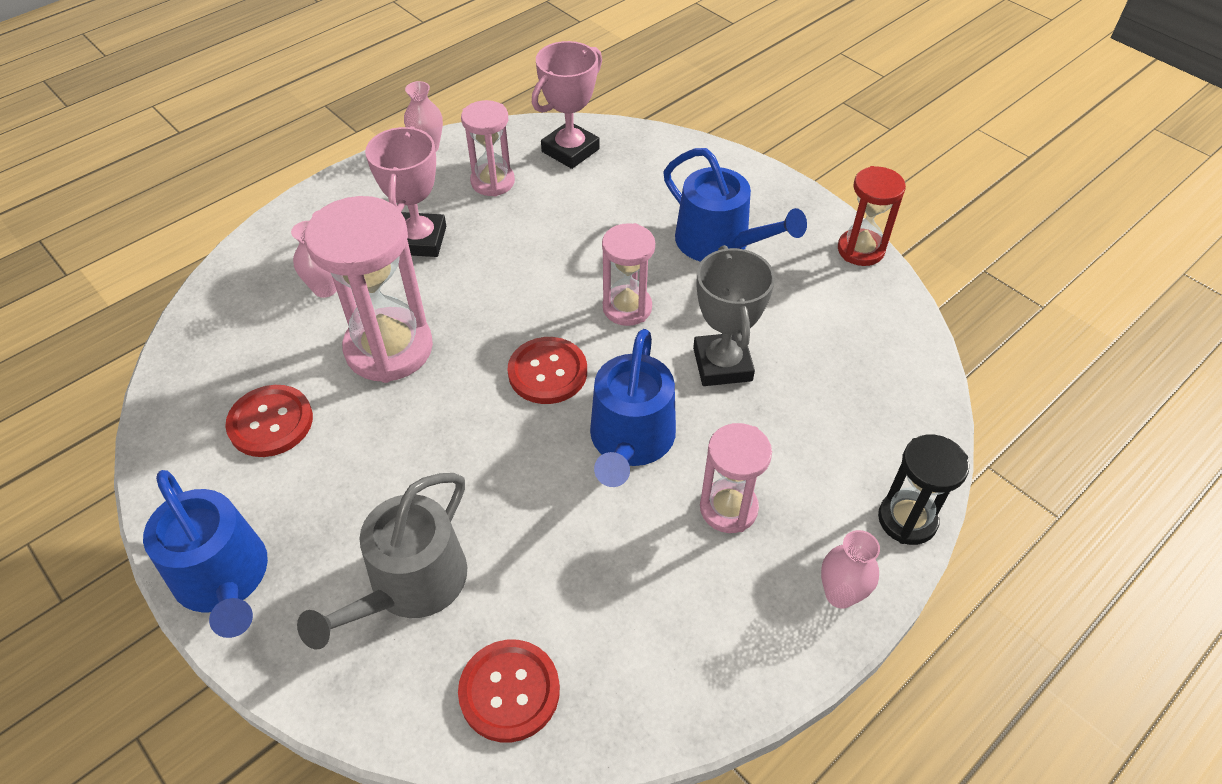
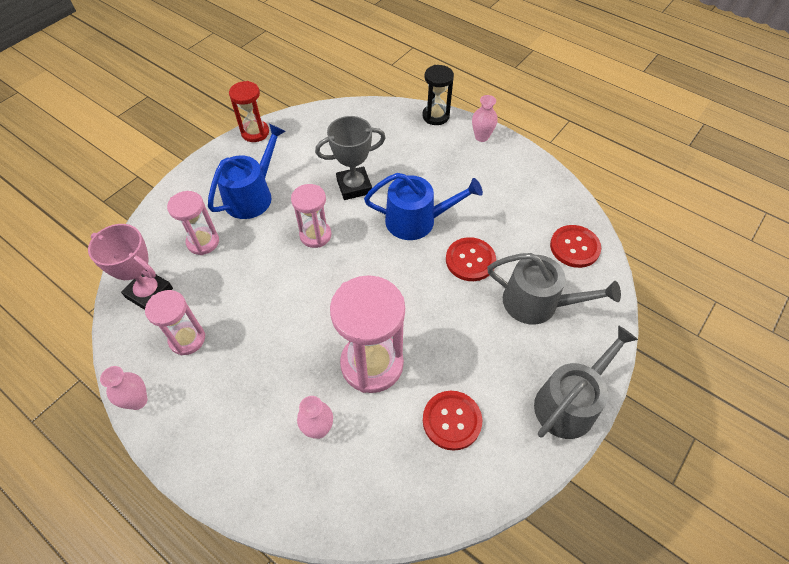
camera: 100 degrees left, 5 degrees up
(224, 579) = (569, 402): blue watering can -> grey watering can
(420, 240) = (258, 374): pink trophy -> none
(547, 372) = (375, 267): red button -> red button (470, 260)
(728, 508) = (448, 177): pink hourglass -> pink hourglass (203, 242)

